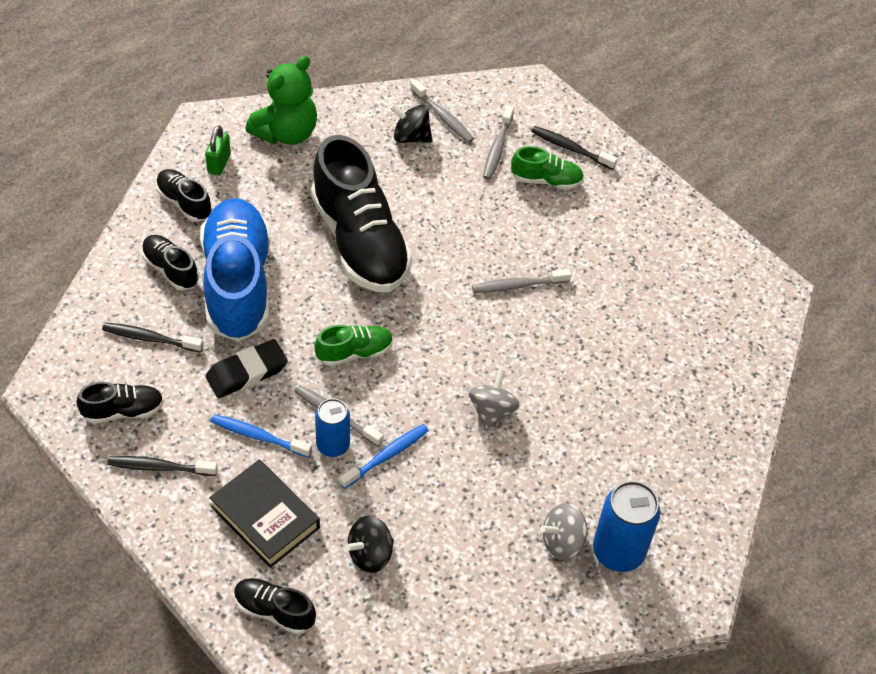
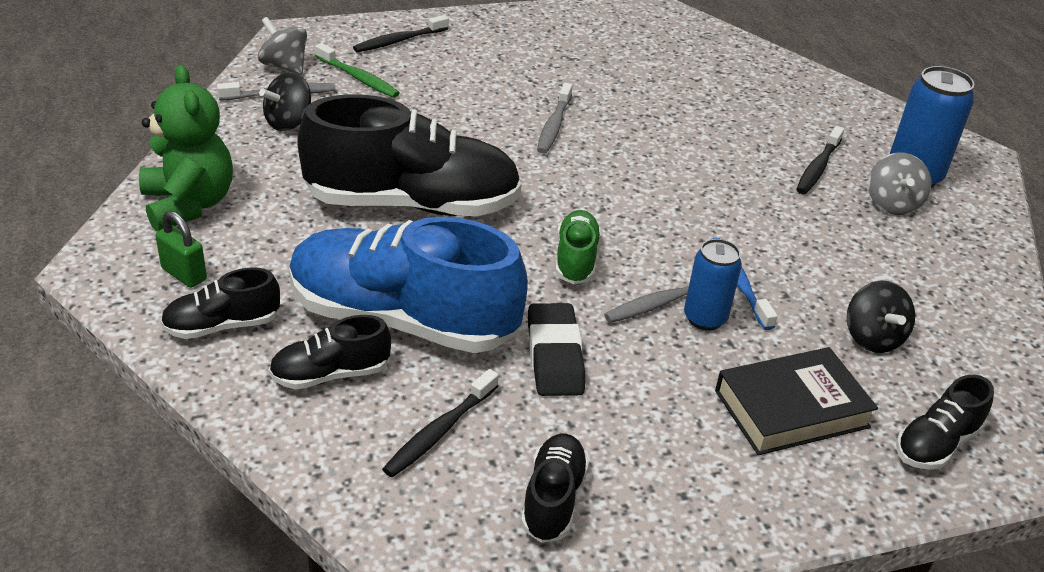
camera: 65 degrees left, 15 degrees down
(159, 467) = (671, 488): black toothbrush -> black toothbrush (818, 167)
(258, 436) = (662, 376): blue toothbrush -> none
(492, 411) = (710, 193): grey spinning top -> grey spinning top (284, 66)
(497, 148) = (358, 78): grey toothbrush -> green toothbrush
(546, 180) = (428, 66): green shoe -> none

